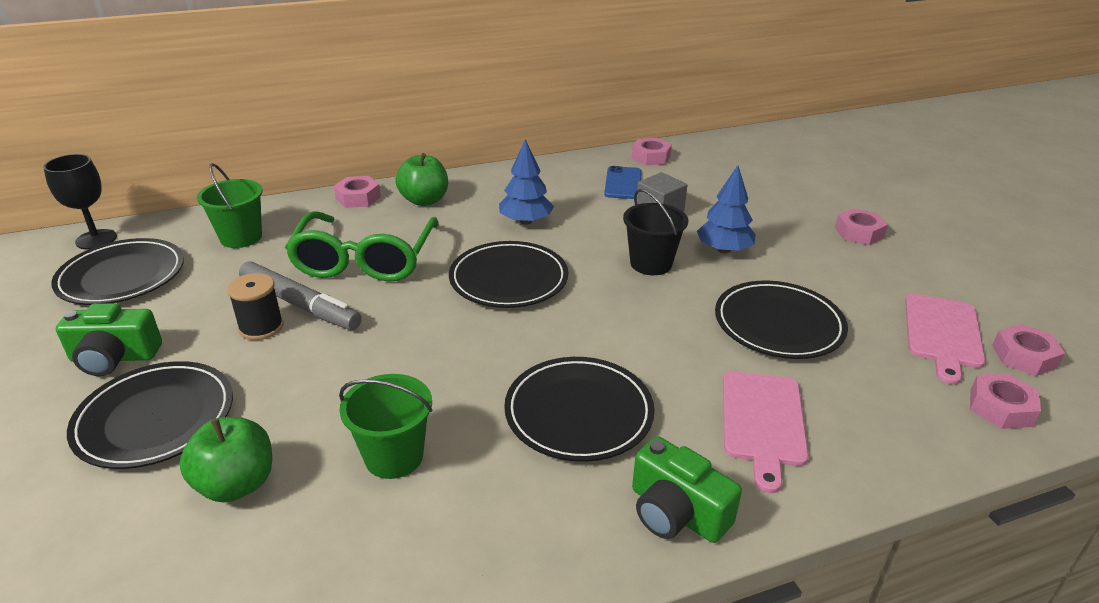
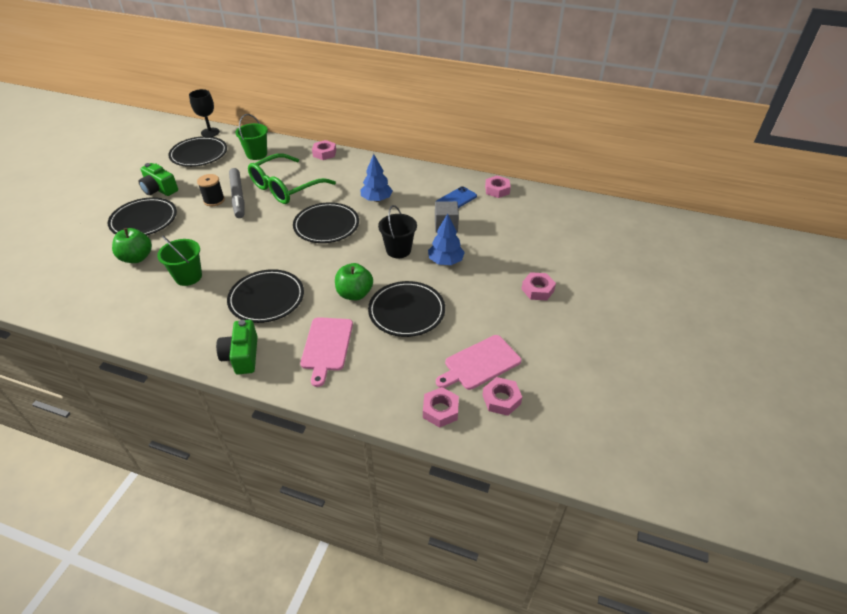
camera: 40 degrees right, 10 degrees up
(424, 200) = (349, 167): green apple -> green apple (354, 294)
(762, 422) = (326, 346): pink cutting board -> pink cutting board turned 45 degrees counterclockwise

